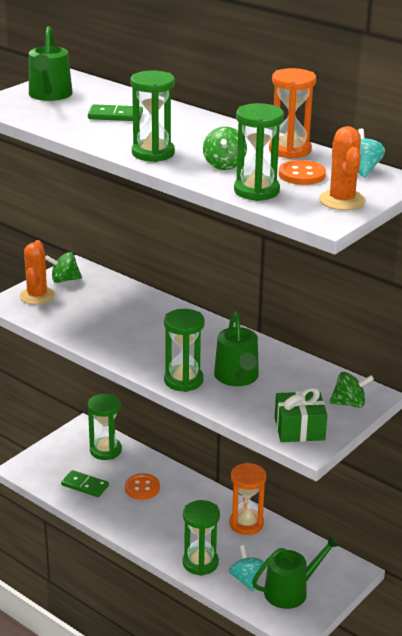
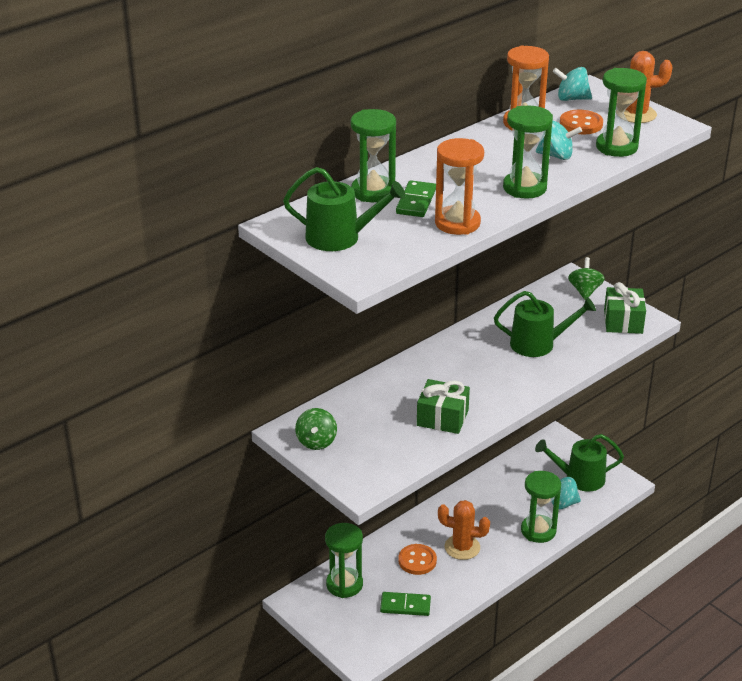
camera: 80 degrees left, 5 degrees up
(37, 296) = (350, 464): orange cactus -> orange cactus (462, 547)
(85, 485) = (405, 606): green domino -> green domino turned 60 degrees clockwise
(106, 332) = (442, 418): none -> green gift
(183, 380) = (541, 376): green hourglass -> green hourglass (373, 192)
(224, 165) = (556, 156): green spinning top -> turquoise spinning top
(246, 524) = (485, 493): orange hourglass -> orange hourglass (457, 223)
(290, 591) = (580, 478): green watering can -> green watering can turned 75 degrees counterclockwise

